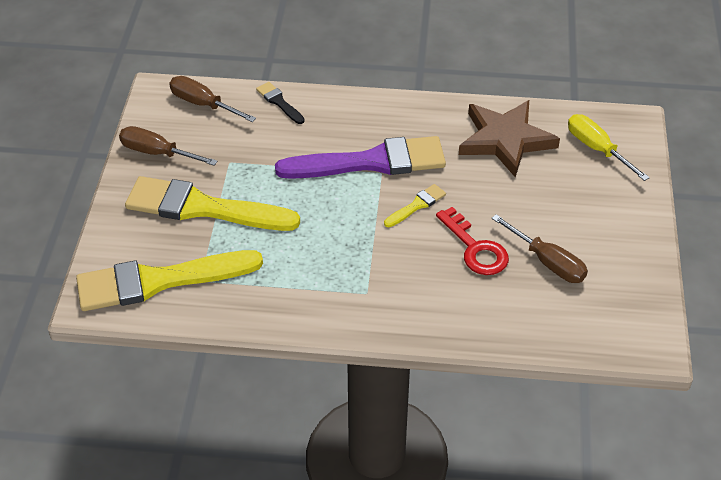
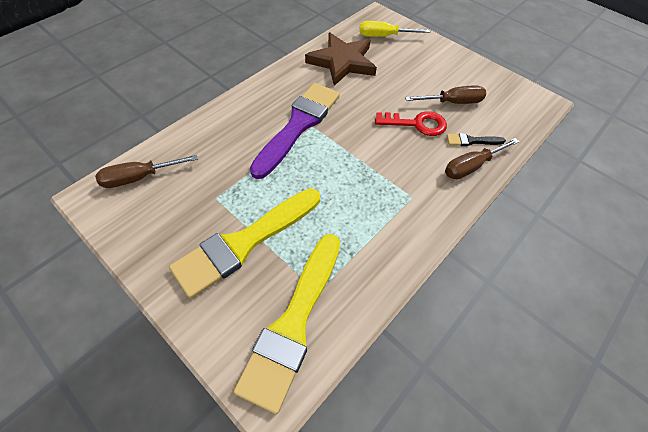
camera: 55 degrees left, 10 degrees up
(158, 153) = (154, 237): brown screwdriver -> brown screwdriver (471, 166)
(279, 102) = (191, 136): black brush -> black brush (471, 141)
(417, 205) = (357, 127): yellow brush -> none

